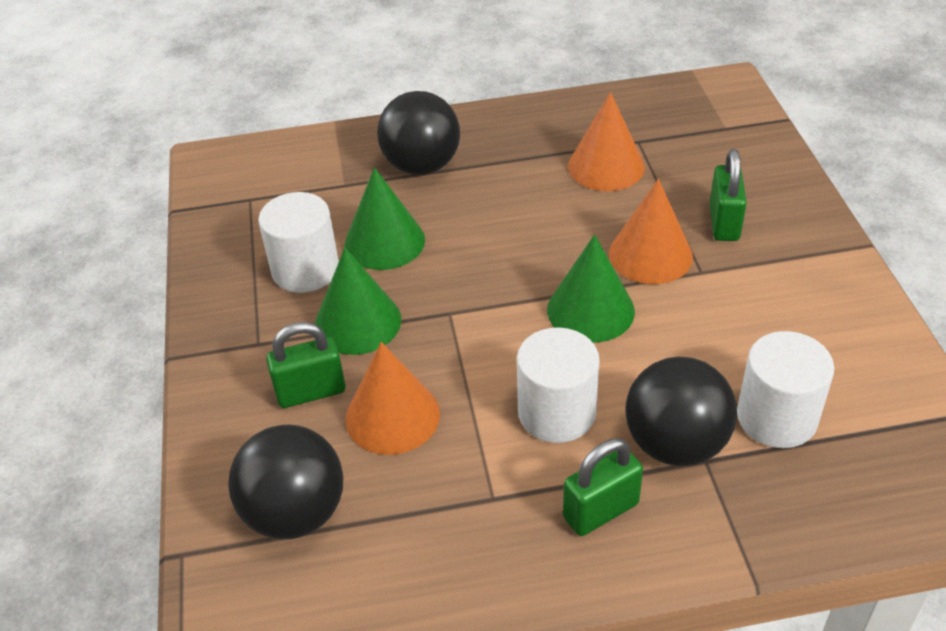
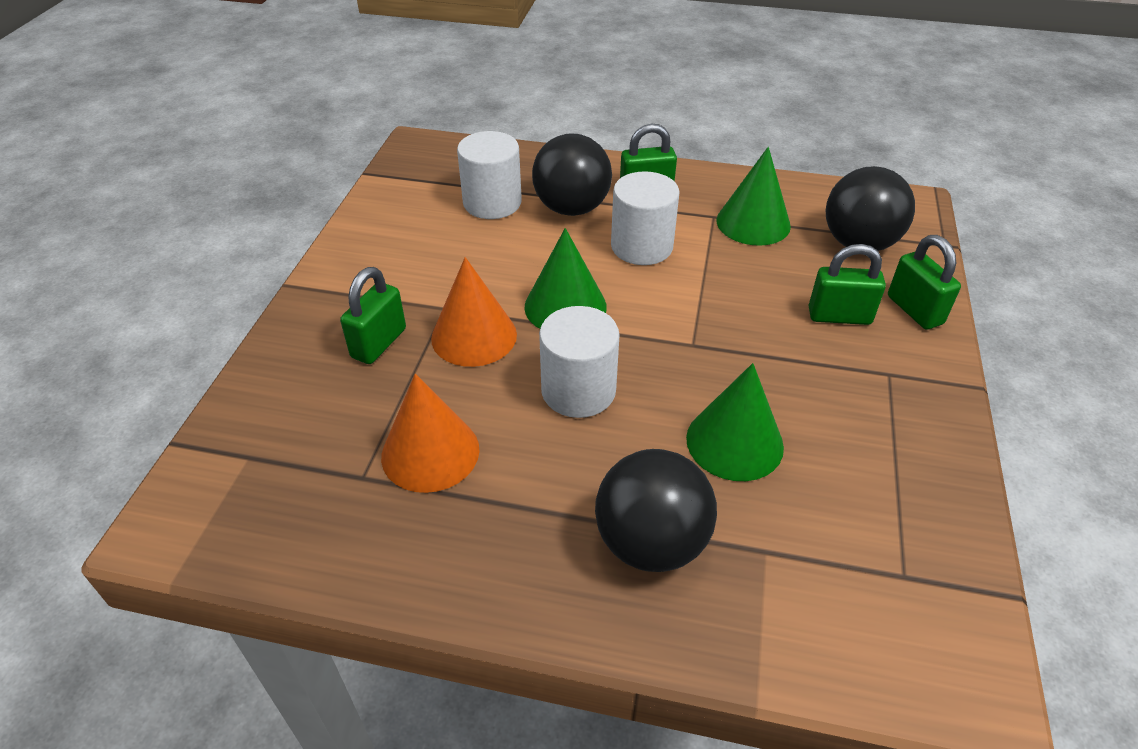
camera: 160 degrees left, 0 degrees up
(229, 428) = (914, 310): none -> green padlock
(305, 270) = (833, 437): white cylinder -> white cylinder (578, 391)
(357, 322) = (785, 362): green cone -> green cone (753, 223)
(392, 416) = (771, 280): orange cone -> none

